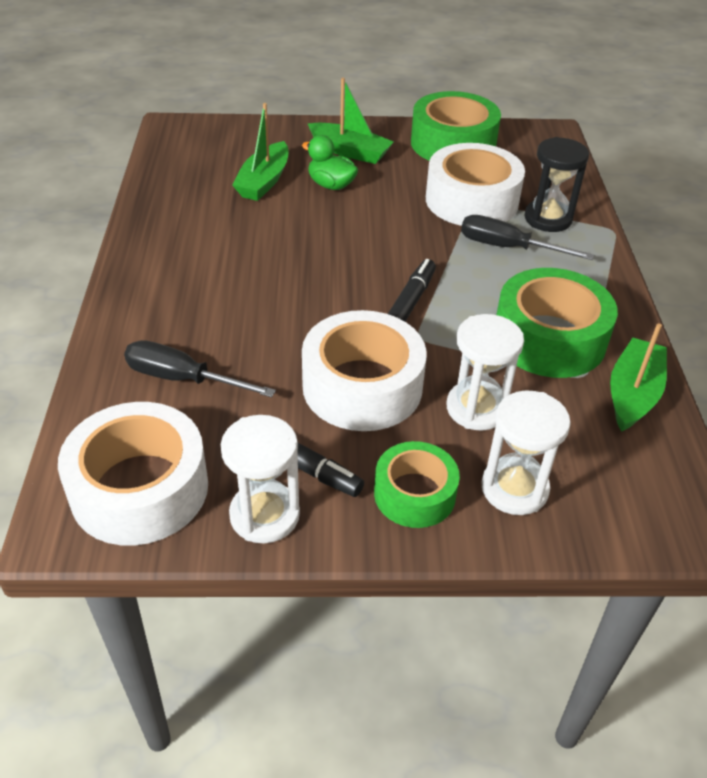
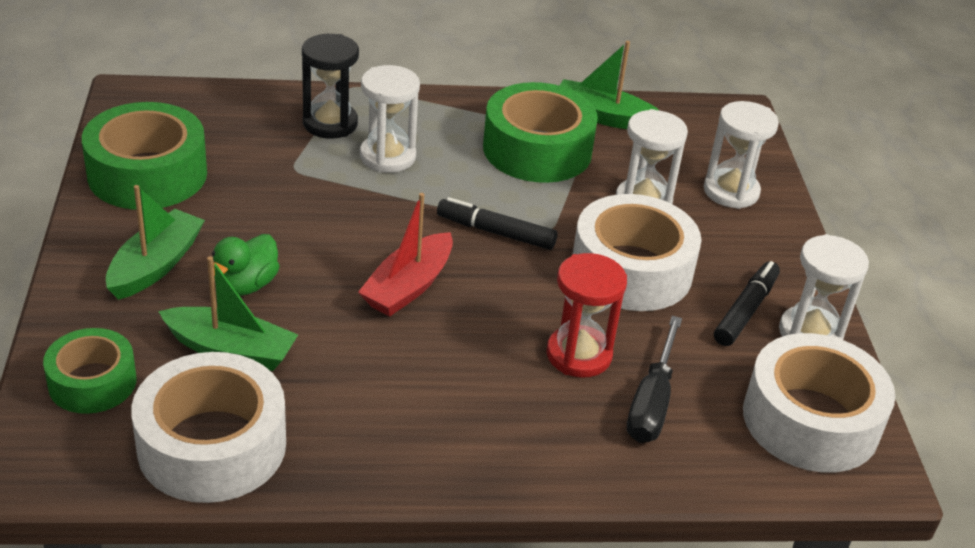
camera: 95 degrees left, 5 degrees down
(246, 340) = (579, 355): none -> red hourglass
(332, 254) = (408, 287): none -> red boat
(414, 494) = (755, 245): green tape -> green tape (92, 382)
(471, 200) = (290, 172): white tape -> white tape (212, 445)
(508, 247) = (387, 156): black screwdriver -> white hourglass

